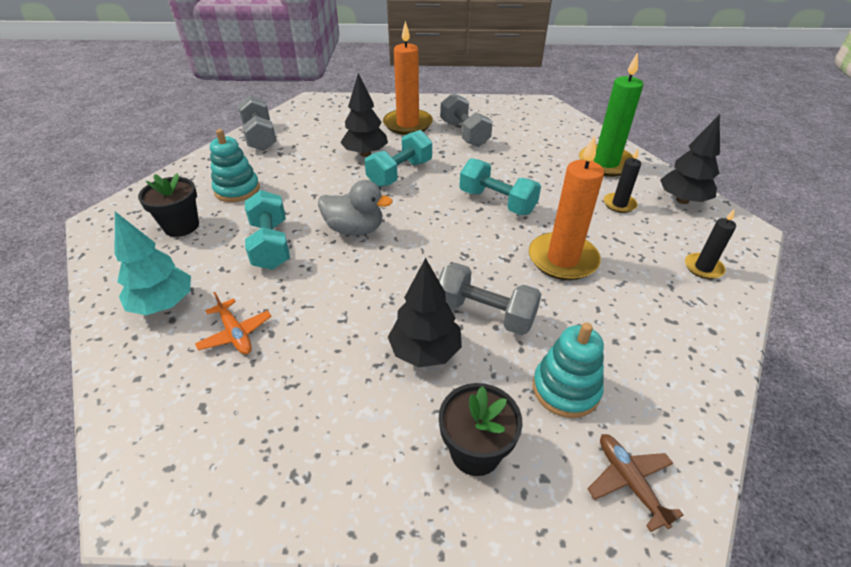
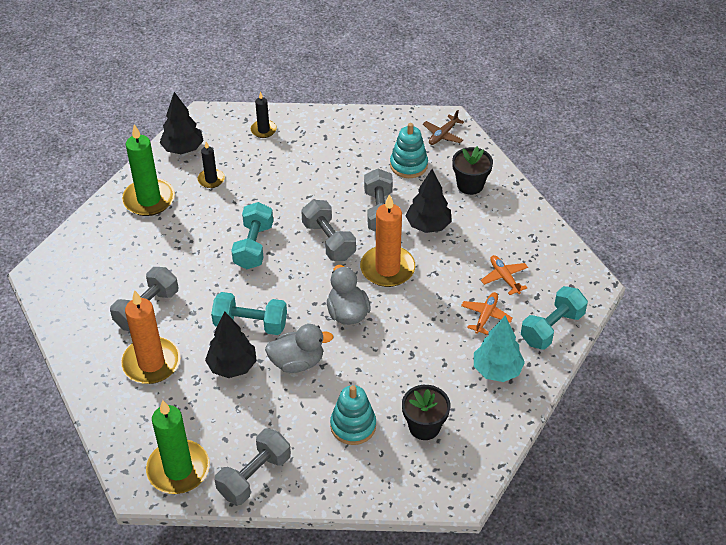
camera: 120 degrees left, 5 degrees up
(267, 387) = (504, 277): none -> orange plane
(270, 245) = (401, 352): turquoise dumbbell -> turquoise dumbbell (552, 328)
(305, 114) = (178, 469): none -> green candle
(333, 183) = (297, 362): none -> grey duck
(466, 252) = (328, 241): none -> grey dumbbell
(562, 259) = (301, 192): orange candle -> orange candle (387, 268)

